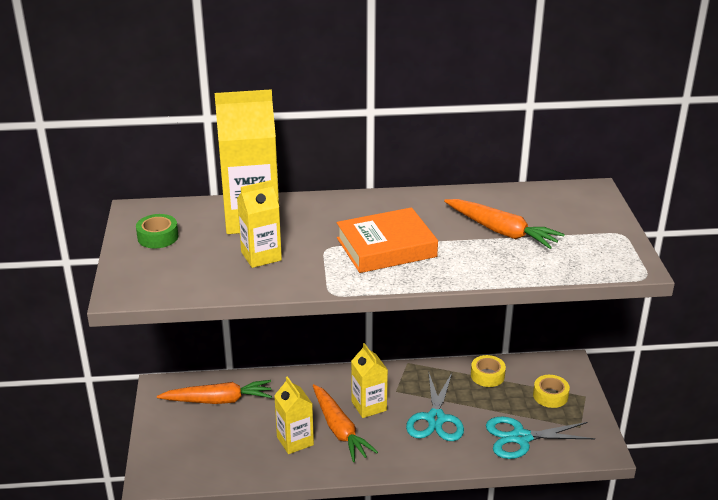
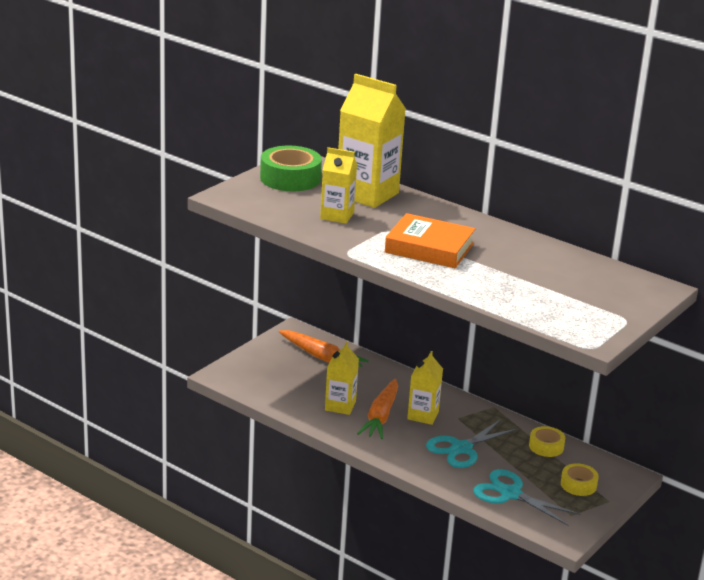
camera: 40 degrees right, 5 degrees down
(158, 237) = (290, 178): green tape -> green tape, size x1.78
(501, 231) = (532, 276): orange carrot -> none

